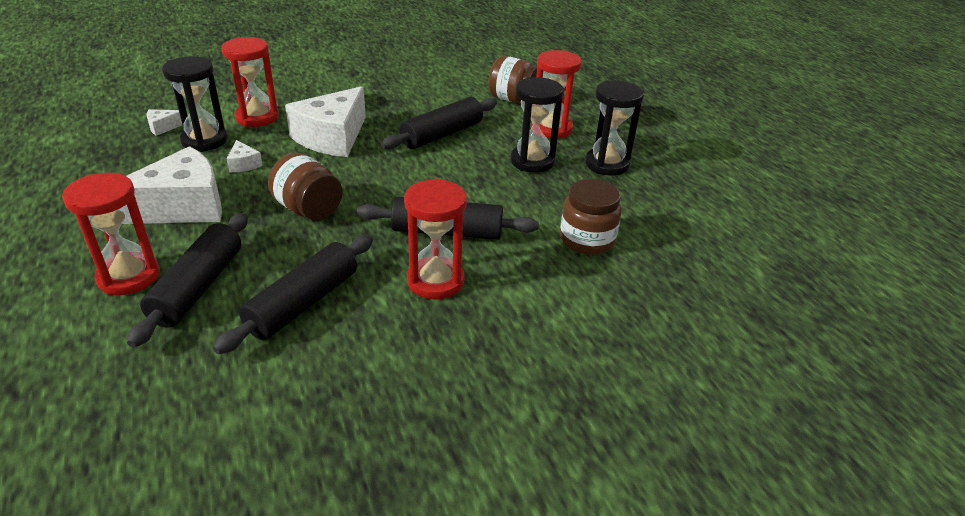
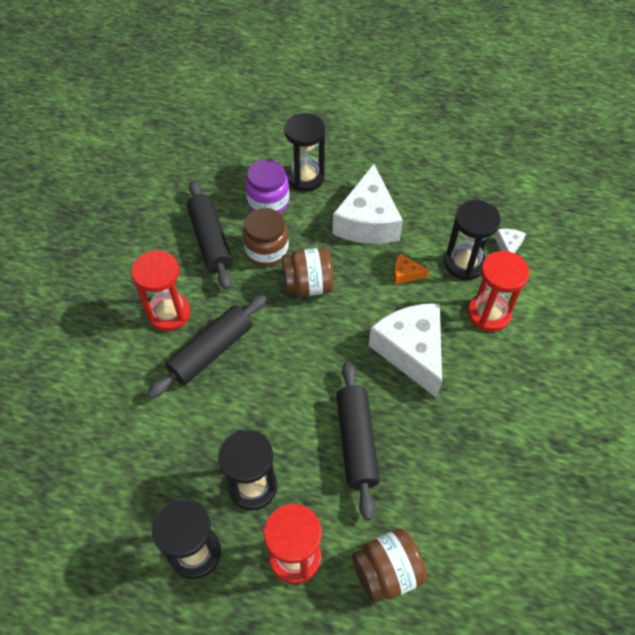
camera: 130 degrees right, 20 degrees up
(129, 277) = (305, 177): red hourglass -> black hourglass
(198, 287) = (268, 202): black rolling pin -> purple jar
(244, 164) = (405, 274): white cheese -> orange cheese
(587, 240) = (121, 436): brown jar -> brown jar (267, 251)

